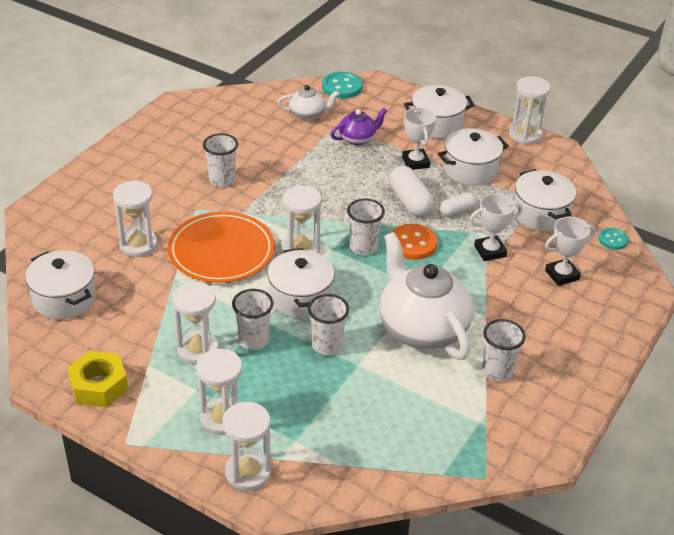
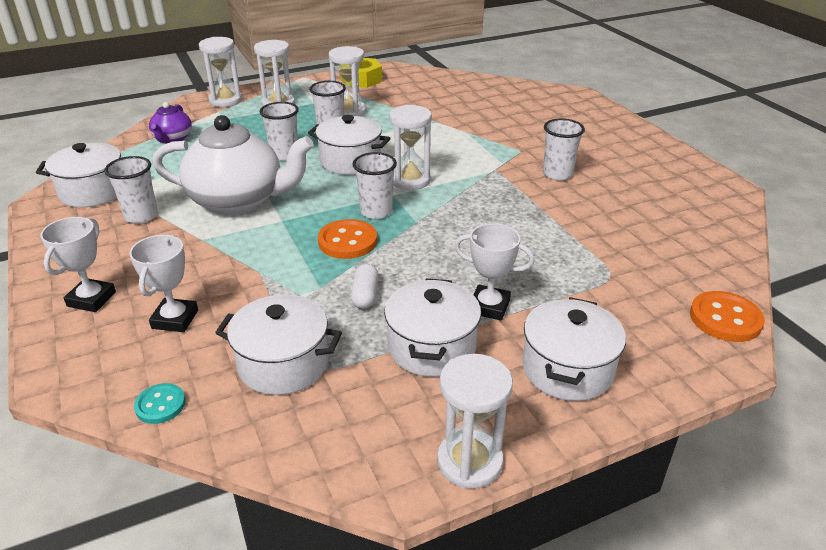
camera: 125 degrees right, 5 degrees down
(64, 298) = (458, 85): white pot -> white pot (93, 192)
(138, 245) = (494, 119): white hourglass -> none
(221, 251) = (449, 146): orange plate -> none
(308, 114) = (660, 264): white teapot -> none
(342, 87) = (725, 319): turquoise button -> orange button
(357, 139) = (577, 281): purple teapot -> purple teapot (173, 139)
(410, 201) = (416, 269): white capsule -> none
(490, 251) = (275, 286): white trophy -> white trophy (91, 299)

